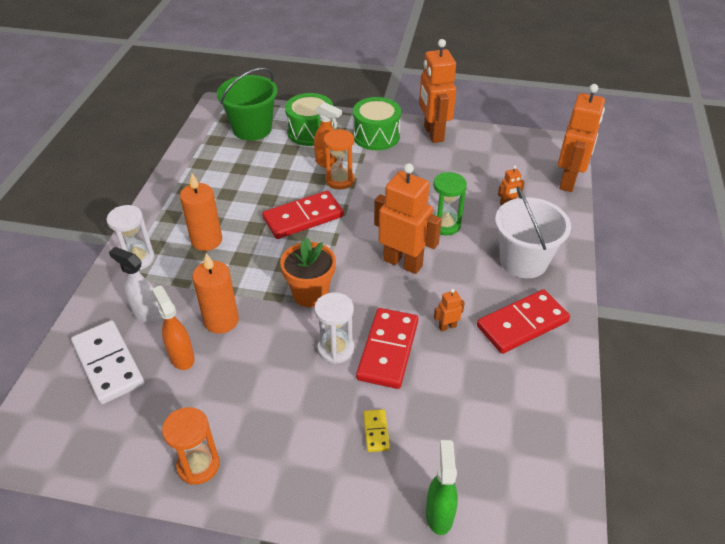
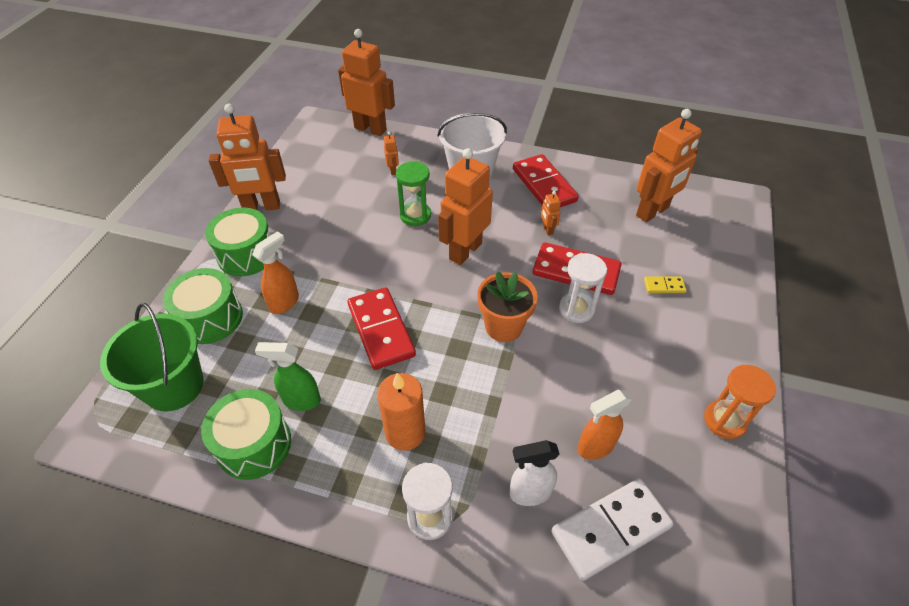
camera: 85 degrees left, 5 degrees up
(147, 313) = (529, 493): white spray bottle -> white spray bottle turned 45 degrees clockwise
(204, 170) = (254, 444): none -> green drum
(221, 321) = (541, 409): orange candle -> none
(340, 180) = (321, 293): orange hourglass -> none
(439, 514) = (729, 256): green spray bottle -> green spray bottle (301, 400)
(504, 433) = (652, 212): none -> orange robot

